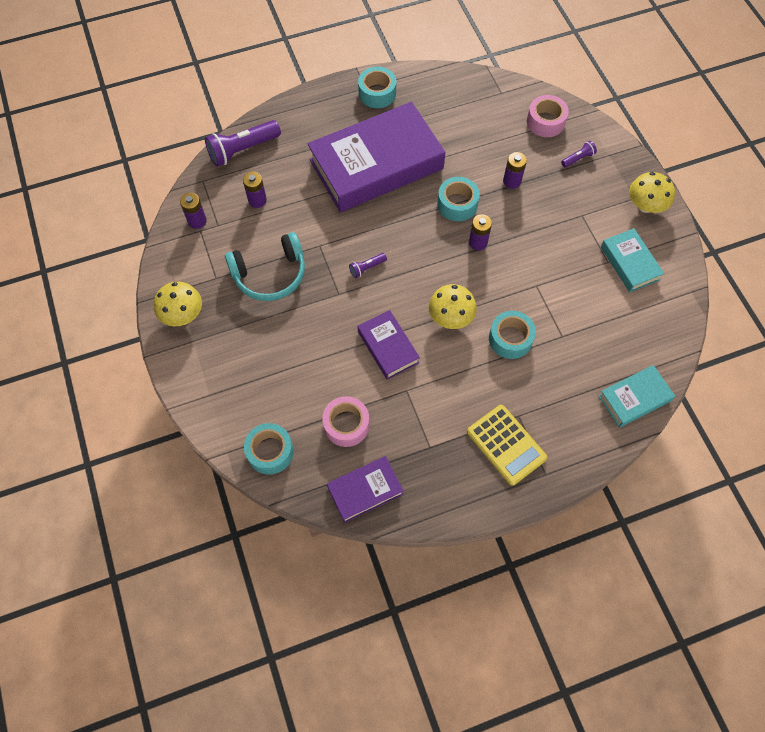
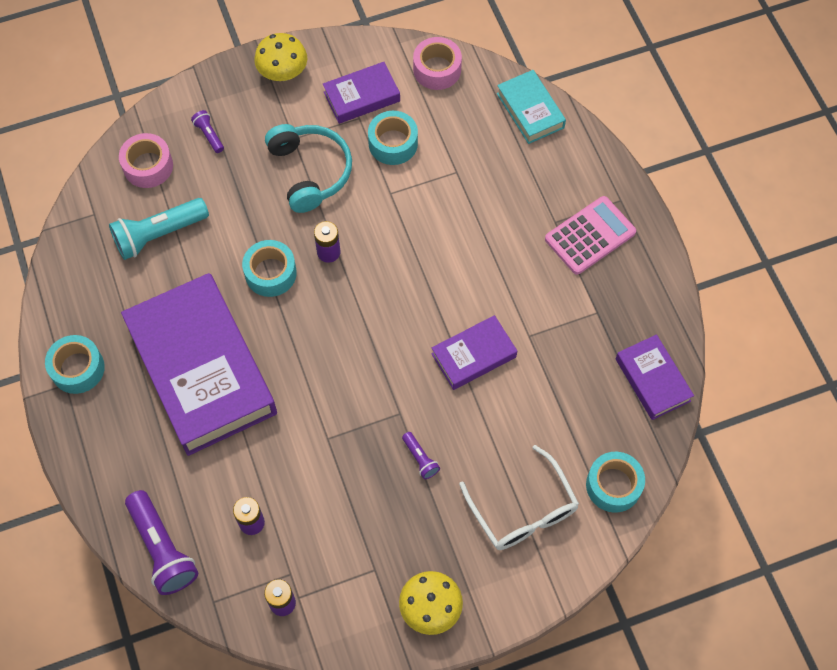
camera: 90 degrees left, 0 degrees up
(253, 381) = (523, 510): none -> white glasses
(270, 274) = (370, 499): turquoise headphones -> turquoise headphones (310, 172)
(346, 425) = (575, 401): pink tape -> pink tape (437, 69)
(367, 268) = (363, 380): purple flashlight -> purple flashlight (420, 459)
(450, 317) = (432, 286): yellow mushroom -> none
(486, 132) = (158, 234): none -> turquoise flashlight
(506, 445) = (590, 236): yellow calculator -> pink calculator
(510, 339) = (460, 224): turquoise tape -> turquoise tape (393, 143)
(512, 181) = (239, 210): purple battery -> none
(629, 263) = (361, 96): turquoise book -> purple book

